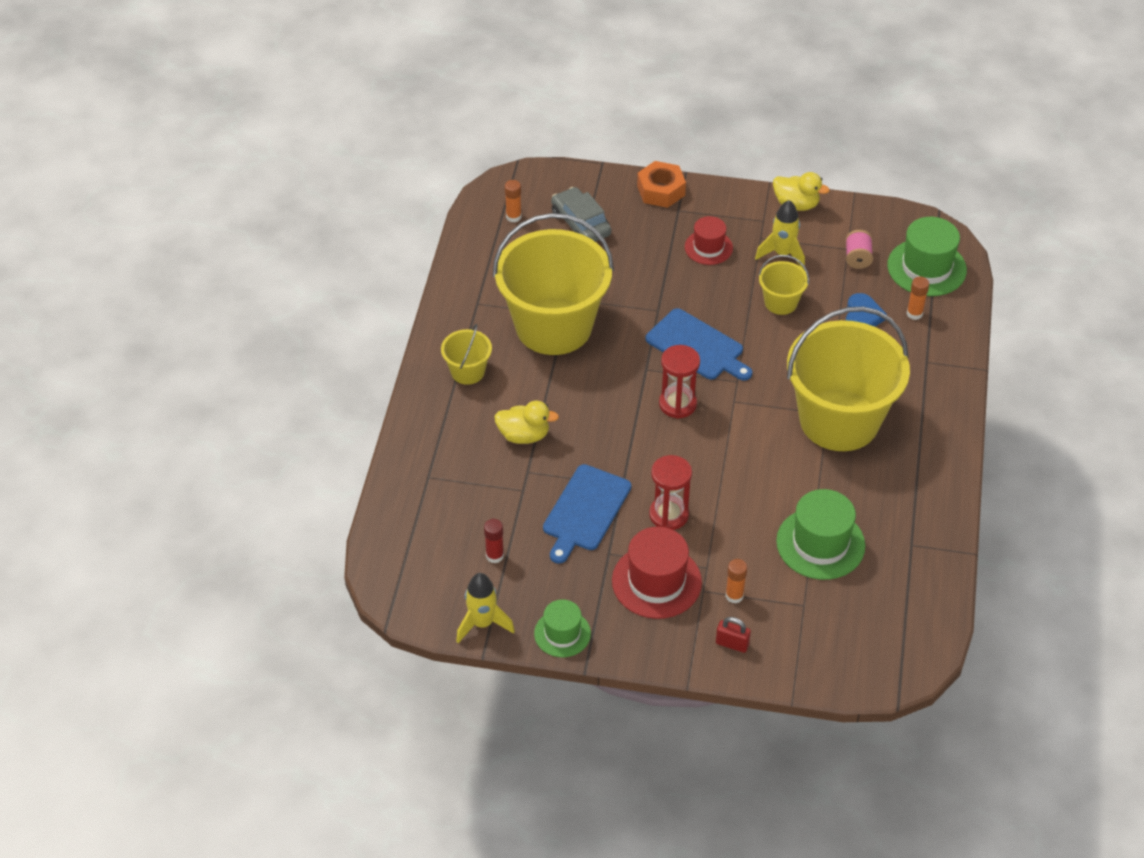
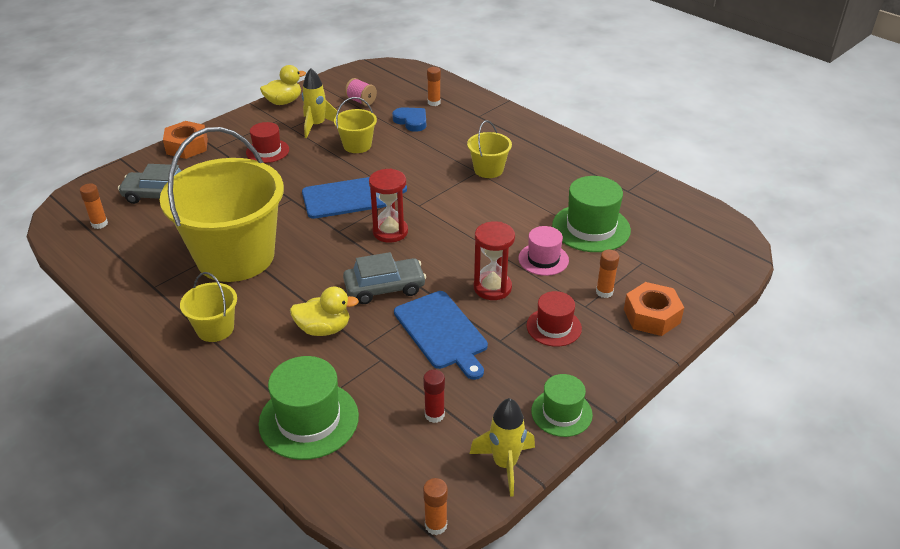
camera: 55 degrees left, 10 degrees down
(399, 612) = (436, 525): none -> orange glue stick
(524, 435) = (324, 329): yellow duck -> yellow duck turned 45 degrees clockwise
(603, 444) = (385, 288): none -> grey car
(656, 581) = (554, 327): red hat -> red hat, size x0.62
(732, 644) = (651, 316): red padlock -> orange nut
(740, 530) = (543, 259): none -> pink hat
(839, 420) = (488, 170): yellow bucket -> yellow bucket, size x0.43
(926, 268) = (403, 82): green hat -> green hat (309, 420)

